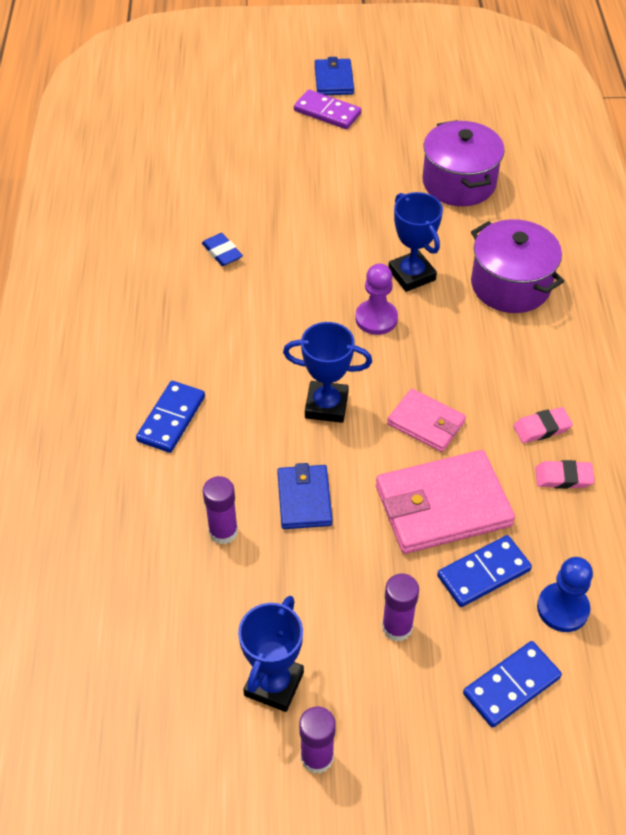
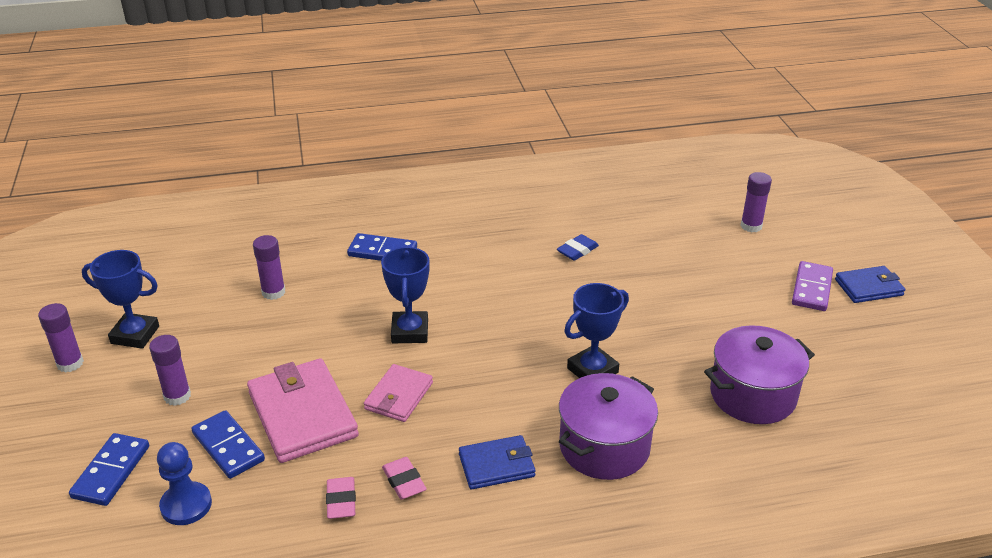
camera: 80 degrees right, 15 degrees down
(220, 123) = (751, 226): none -> purple glue stick
(304, 499) = (306, 330): blue wallet -> blue wallet (496, 465)
(376, 318) = (524, 351): purple pawn -> none
(511, 685) = (111, 472): blue domino -> blue domino turned 60 degrees clockwise

